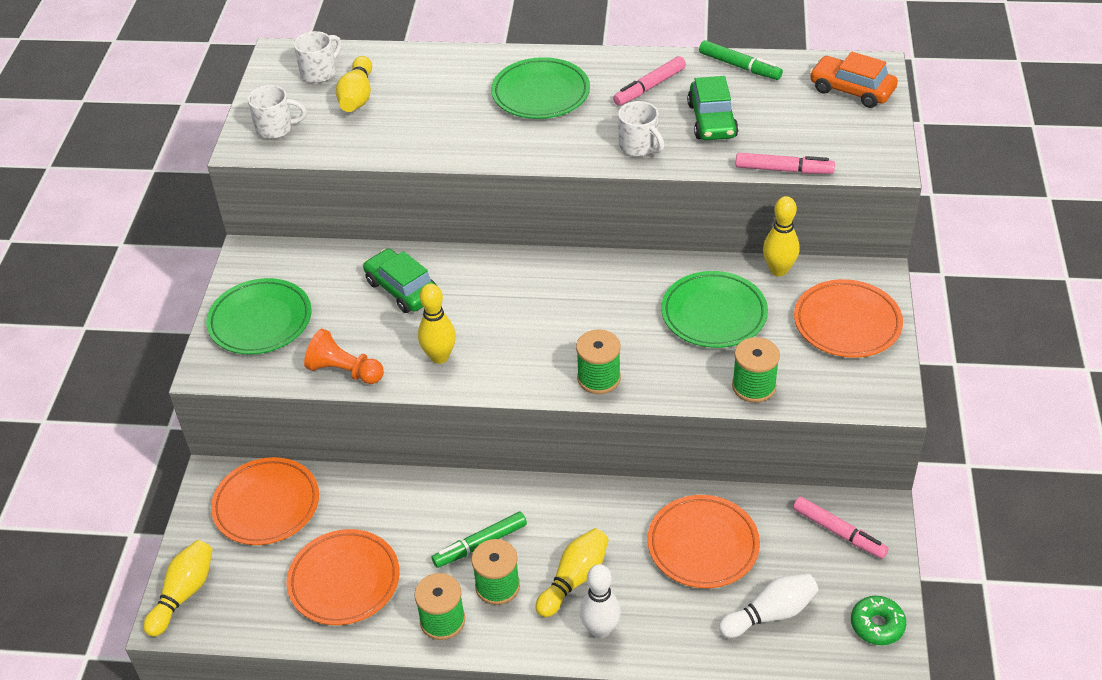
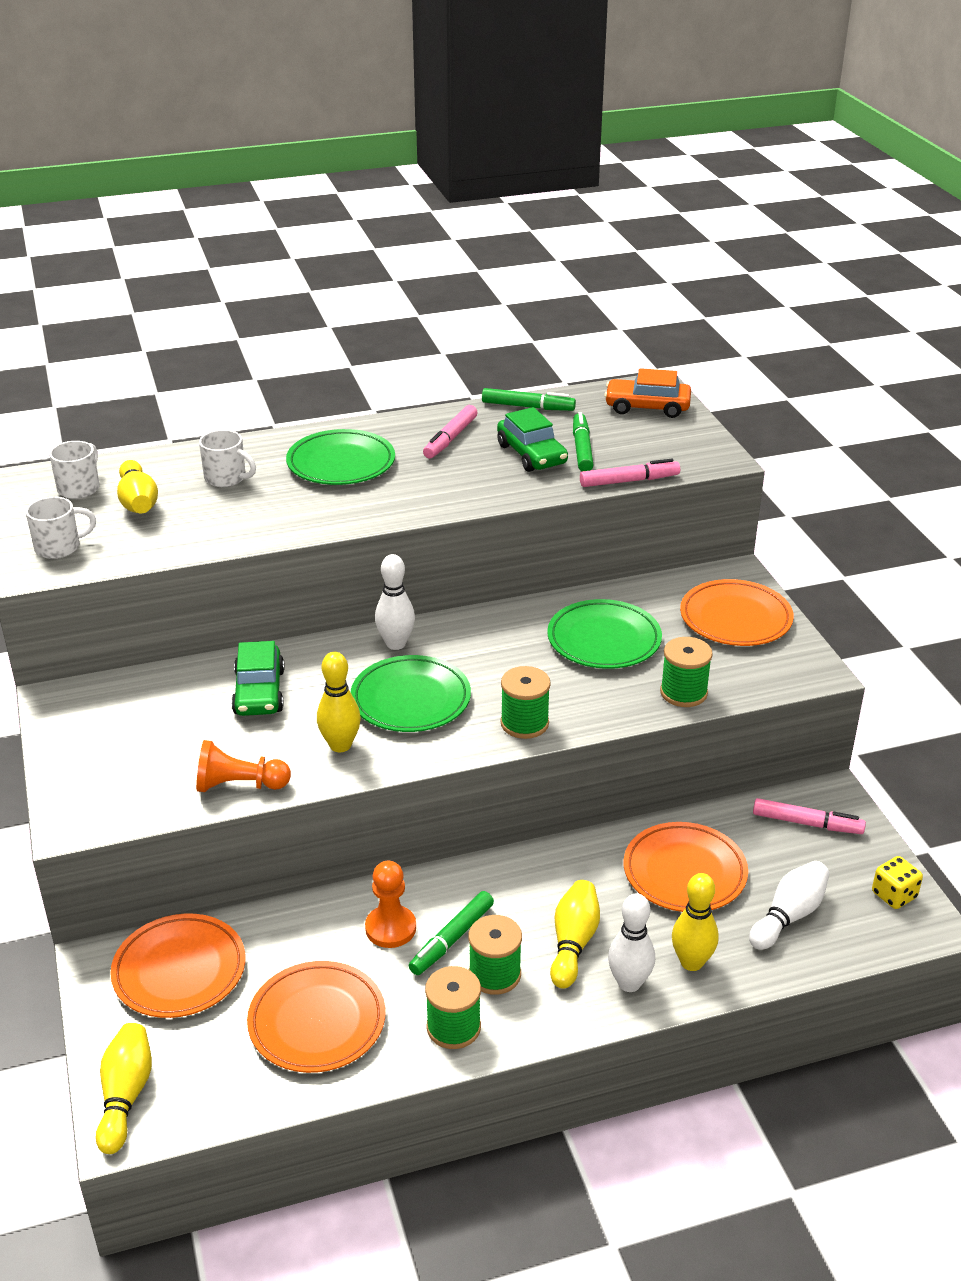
camera: 25 degrees left, 10 degrees down
(260, 321) = (108, 760): green plate -> green plate (411, 699)
(402, 289) = (259, 692): green car -> green car turned 120 degrees counterclockwise
(438, 519) = (390, 928): none -> orange pawn
(534, 271) = (396, 644): none -> white bowling pin
(639, 146) = (474, 489): white mug -> white mug (226, 478)
(761, 124) = (582, 449): none -> green marker
(778, 270) = (642, 589): yellow bowling pin -> yellow bowling pin (691, 962)
(877, 625) = (894, 895): green donut -> yellow dice

